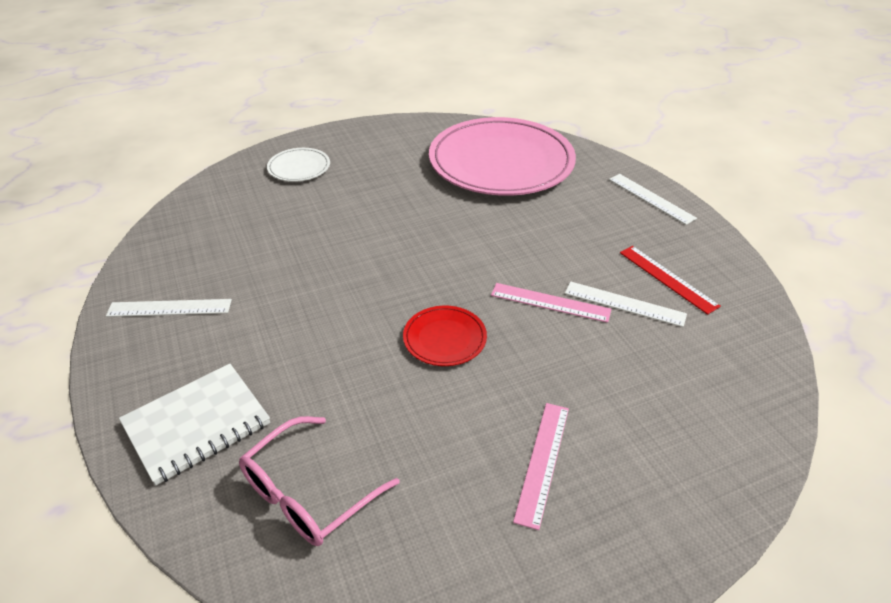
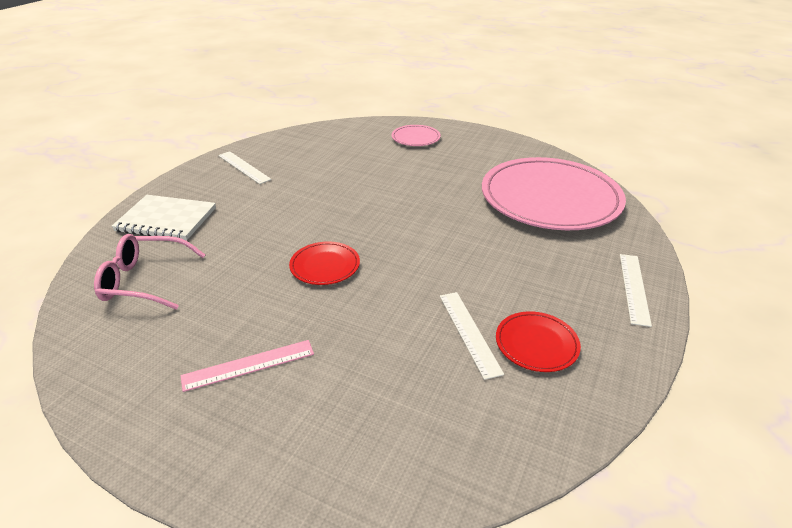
camera: 50 degrees right, 5 degrees down
(299, 167) = (415, 138): white plate -> pink plate
(550, 302) = (420, 294): pink ruler -> none
(667, 278) = (536, 344): red ruler -> red plate

